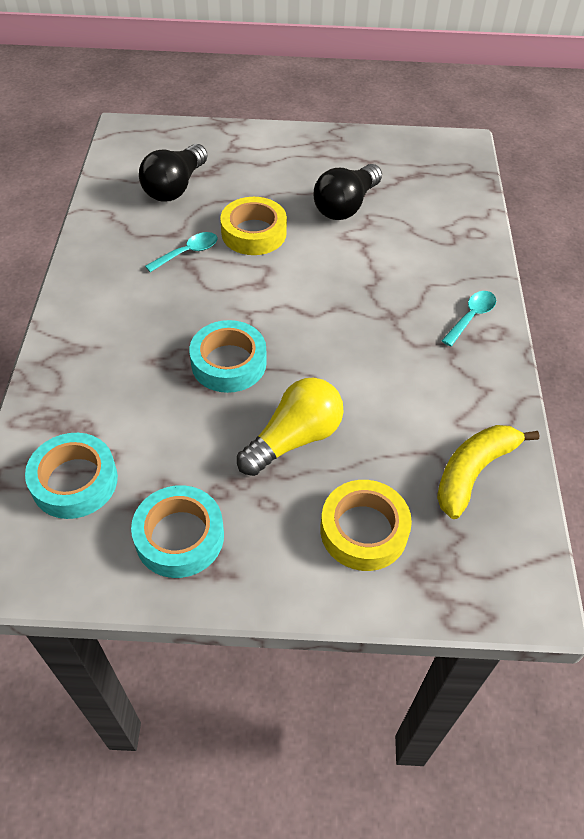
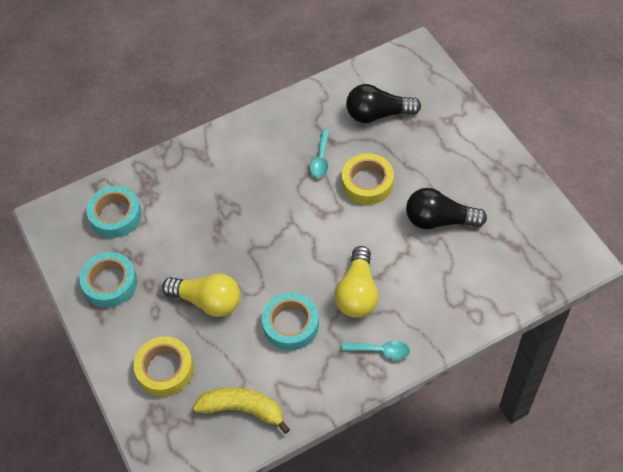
camera: 65 degrees right, 5 degrees up
(188, 253) = (321, 159): turquoise spoon -> turquoise spoon turned 75 degrees clockwise
(229, 363) = (243, 235): turquoise tape -> turquoise tape (291, 324)
(386, 302) = (357, 293): none -> yellow light bulb

